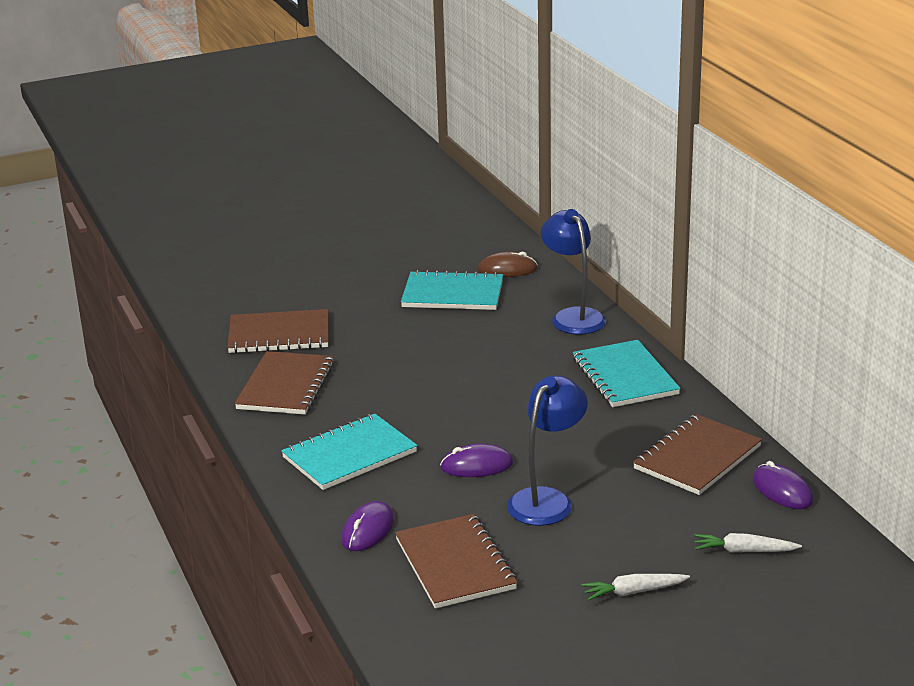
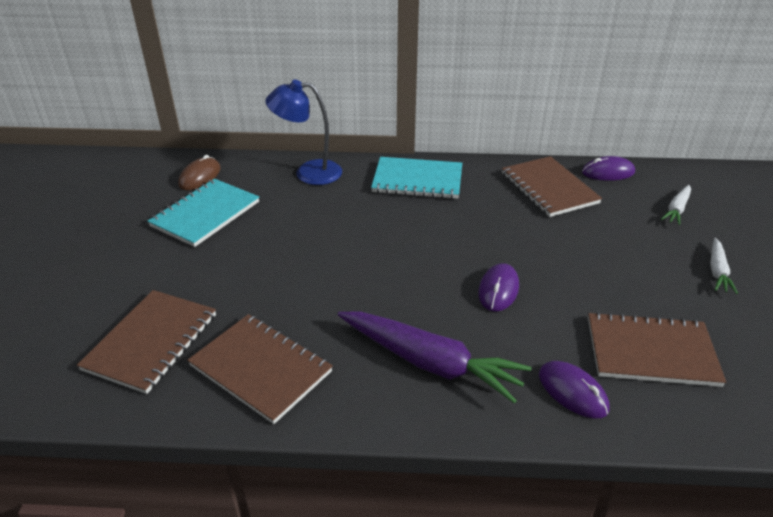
camera: 65 degrees left, 10 degrees up
(349, 455) = (429, 362): turquoise notebook -> purple carrot
(547, 500) = (571, 270): blue lamp -> none

